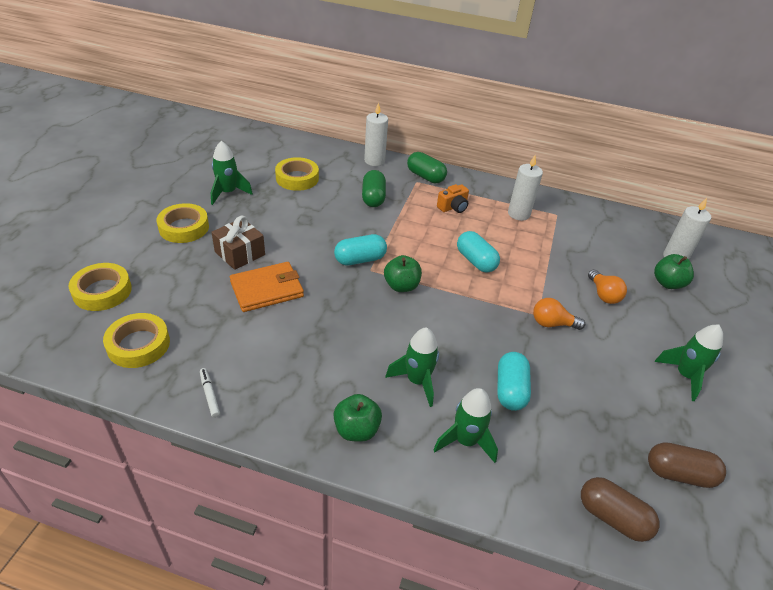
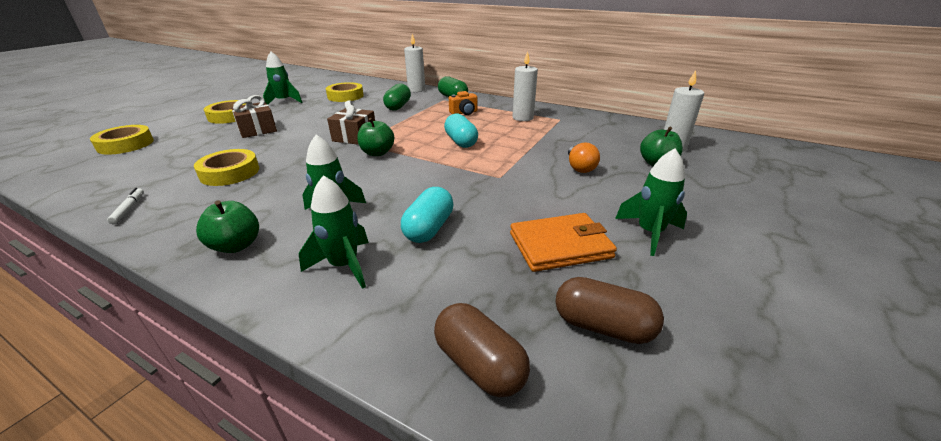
camera: 15 degrees right, 10 degrees down
(138, 345) = (112, 174): yellow tape -> yellow tape (230, 173)
(267, 289) = (256, 149): orange wallet -> orange wallet (560, 245)
(360, 259) = (355, 137): turquoise capsule -> brown gift
(552, 323) = (510, 184): orange light bulb -> none

